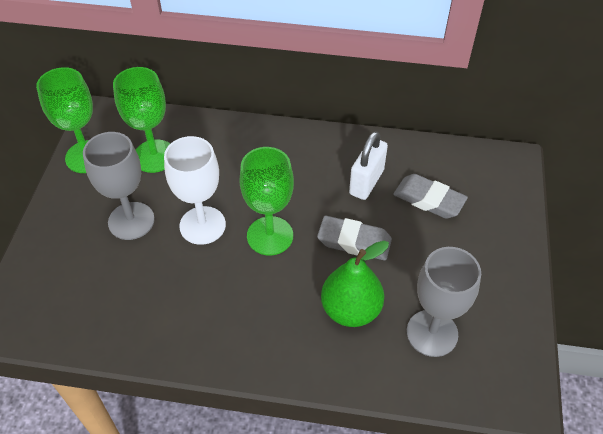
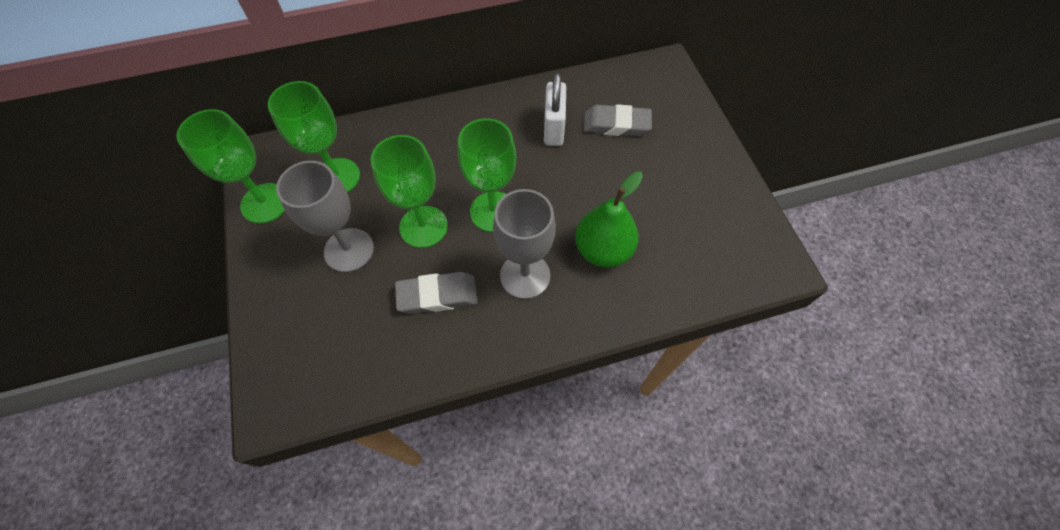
camera: 25 degrees left, 10 degrees up
(202, 225) = (423, 226): white goblet -> green goblet
(354, 241) = (572, 187): grey eraser -> grey eraser (437, 296)
(432, 333) = (682, 242): grey goblet -> grey goblet (525, 275)

